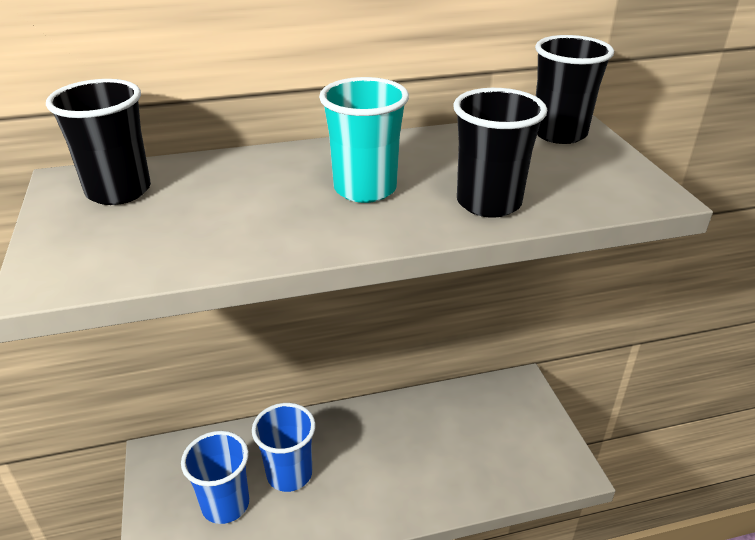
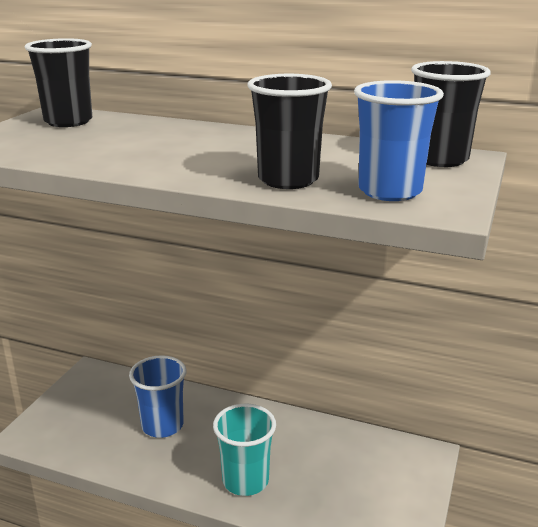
camera: 35 degrees right, 10 degrees down
(225, 504) = (102, 423): blue cup -> blue cup (390, 191)
(365, 189) = (214, 153): turquoise cup -> turquoise cup (245, 481)

